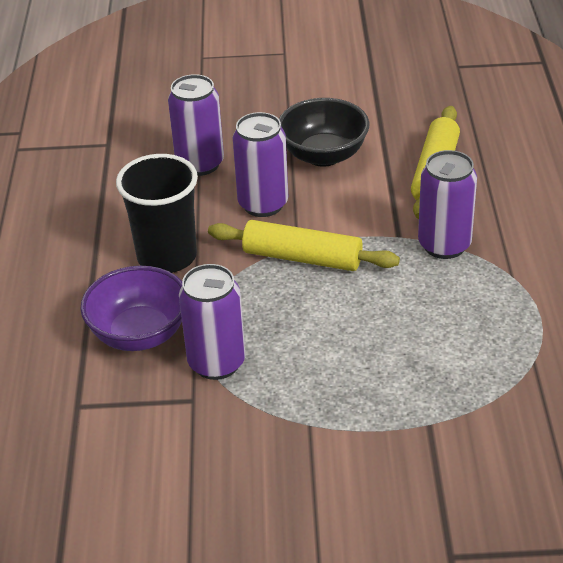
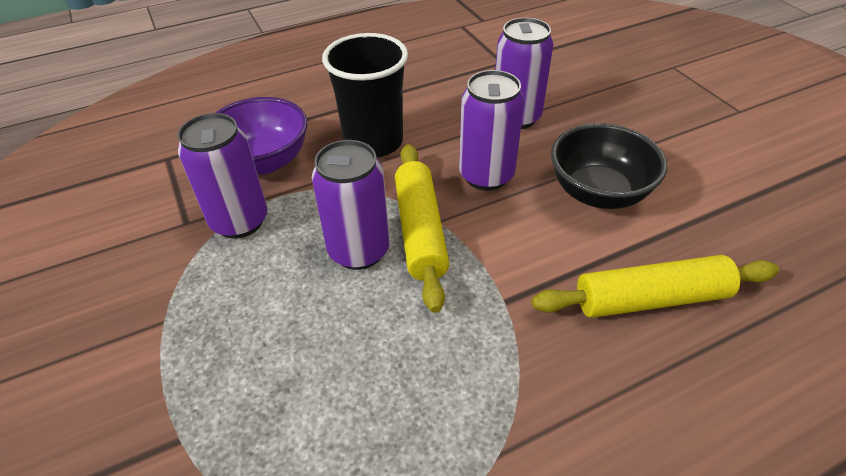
camera: 65 degrees right, 5 degrees up
(444, 245) = (516, 353): purple can -> purple can (359, 251)

